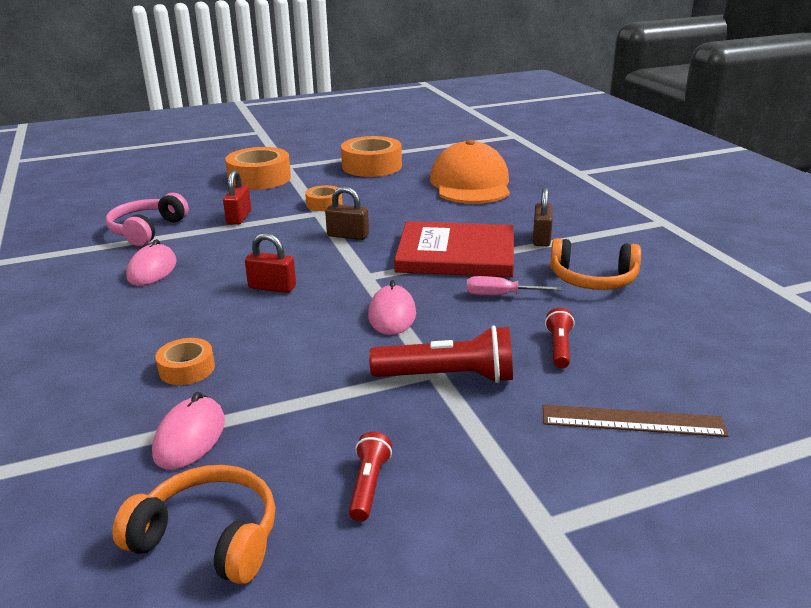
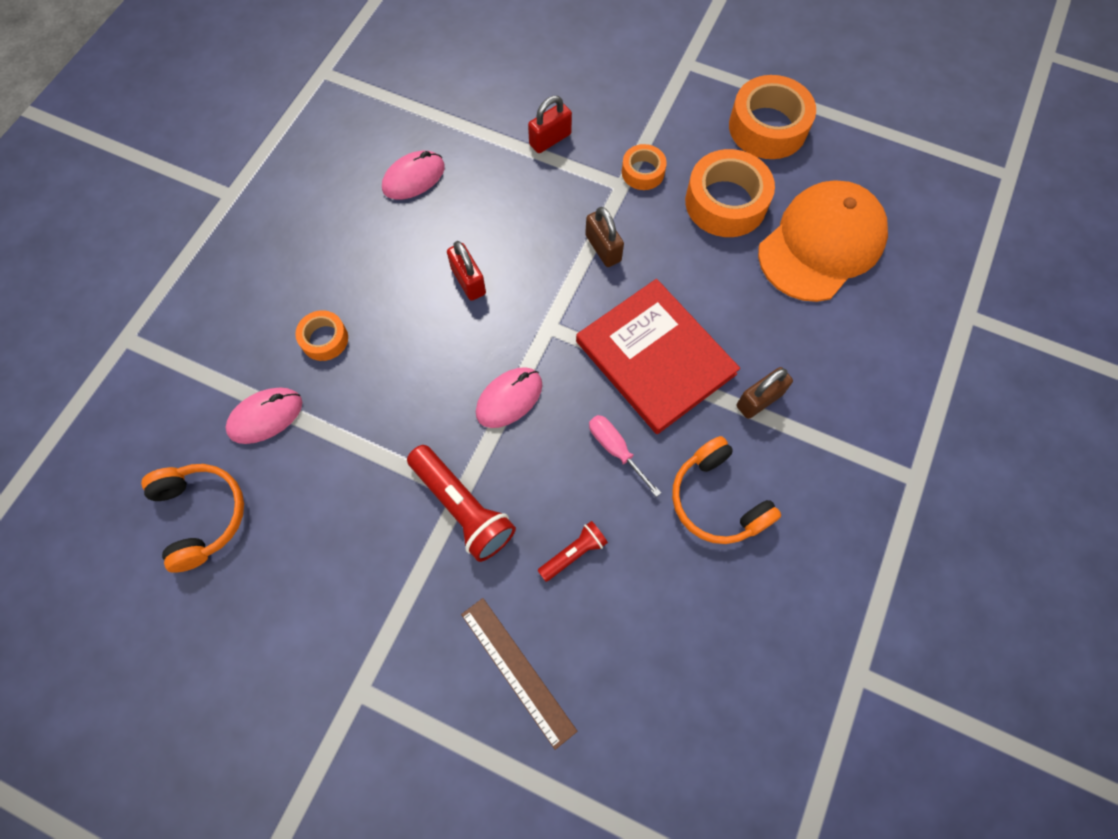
camera: 45 degrees right, 40 degrees up
(147, 230) = (464, 104): pink headphones -> none
(259, 178) = (638, 71): orange tape -> orange tape (726, 202)
(369, 485) = (309, 559): red flashlight -> none

